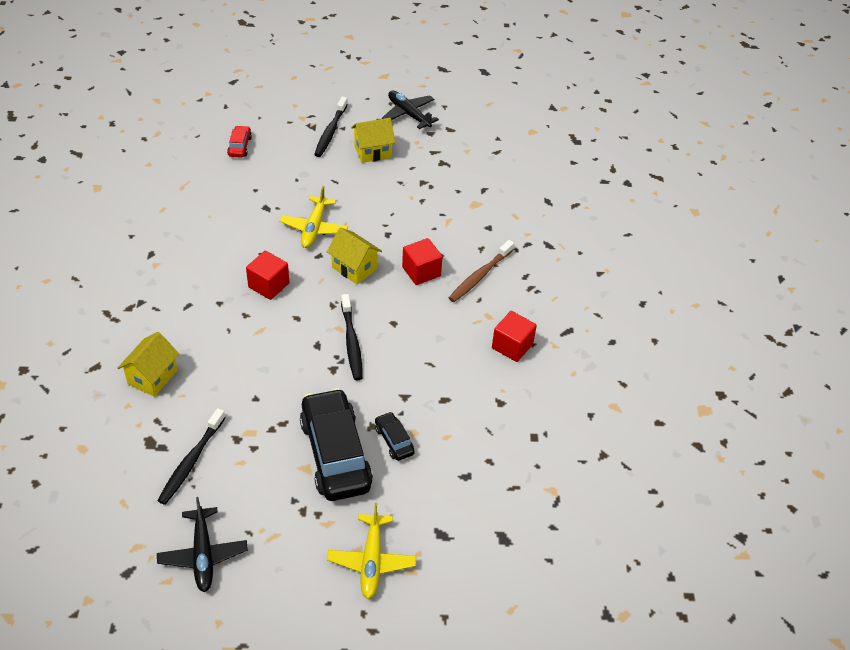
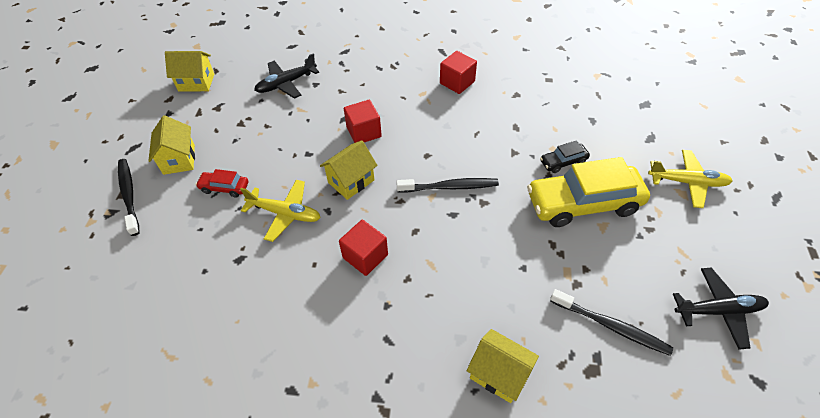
camera: 80 degrees left, 5 degrees up
(240, 146) = (115, 289): red car -> red car (224, 187)
(330, 132) = (129, 195): black toothbrush -> black toothbrush turned 135 degrees counterclockwise
(335, 454) = (583, 203): black car -> yellow car
(408, 114) = (130, 127): black plane -> black plane (286, 83)
(476, 142) = (196, 82): none -> yellow house
(480, 276) = (375, 94): brown toothbrush -> none

